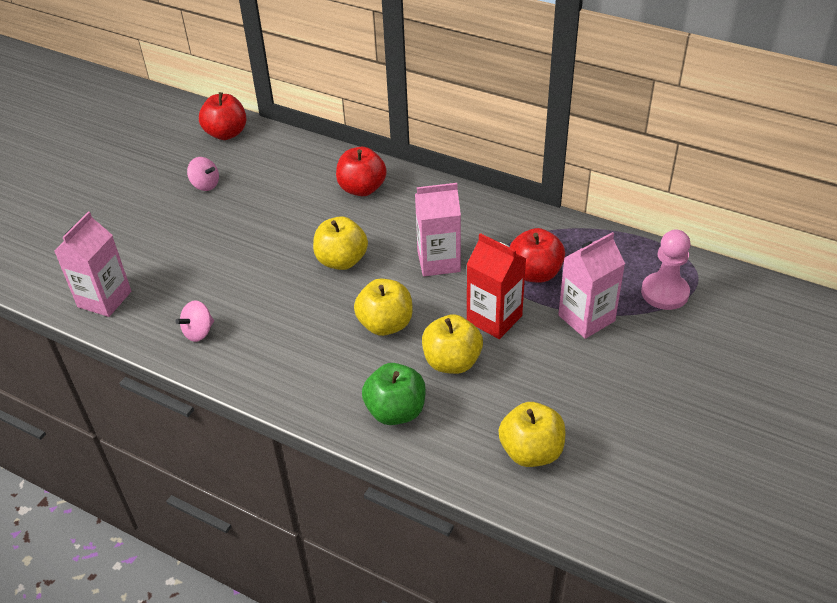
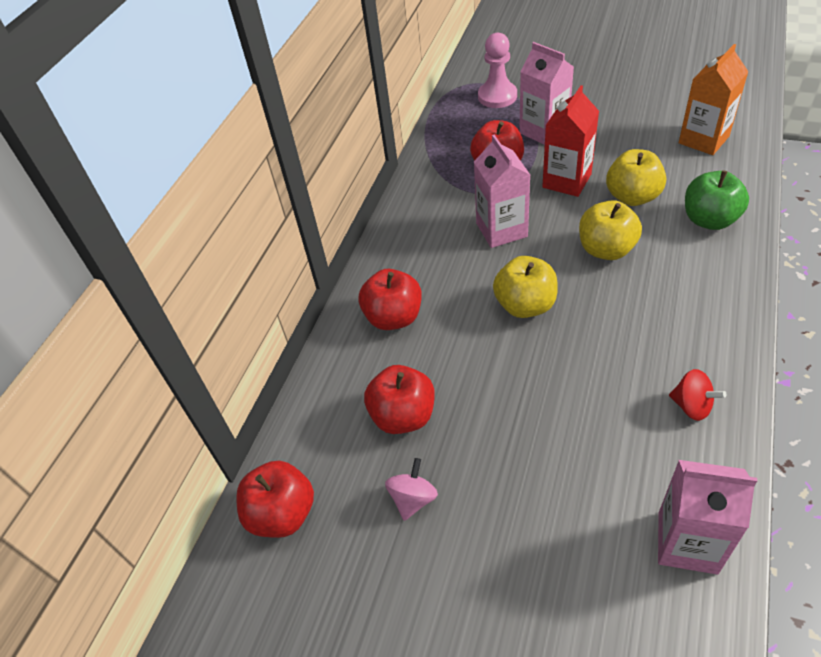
camera: 95 degrees left, 5 degrees up
(199, 332) = (692, 406): pink spinning top -> red spinning top
(269, 186) = (403, 416): none -> red apple
(531, 451) = (703, 140): yellow apple -> orange carton

